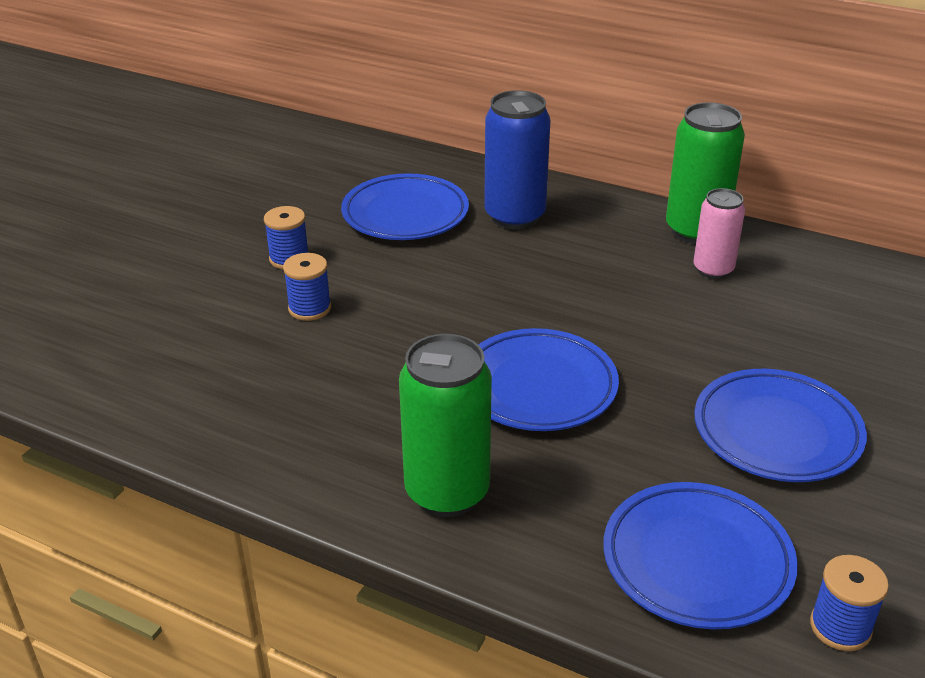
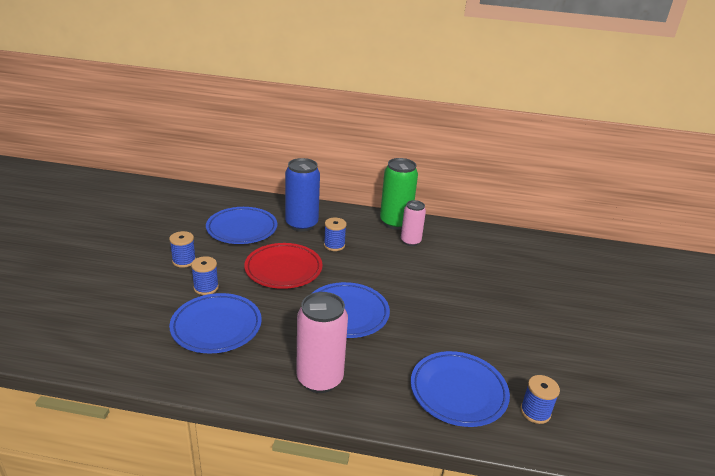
camera: 20 degrees left, 5 degrees down
(447, 492) = (320, 379): green can -> pink can
(452, 293) = (283, 269): none -> red plate
(561, 261) = (334, 245): none -> blue spool
(776, 432) = (470, 319): blue plate -> blue plate (216, 327)

